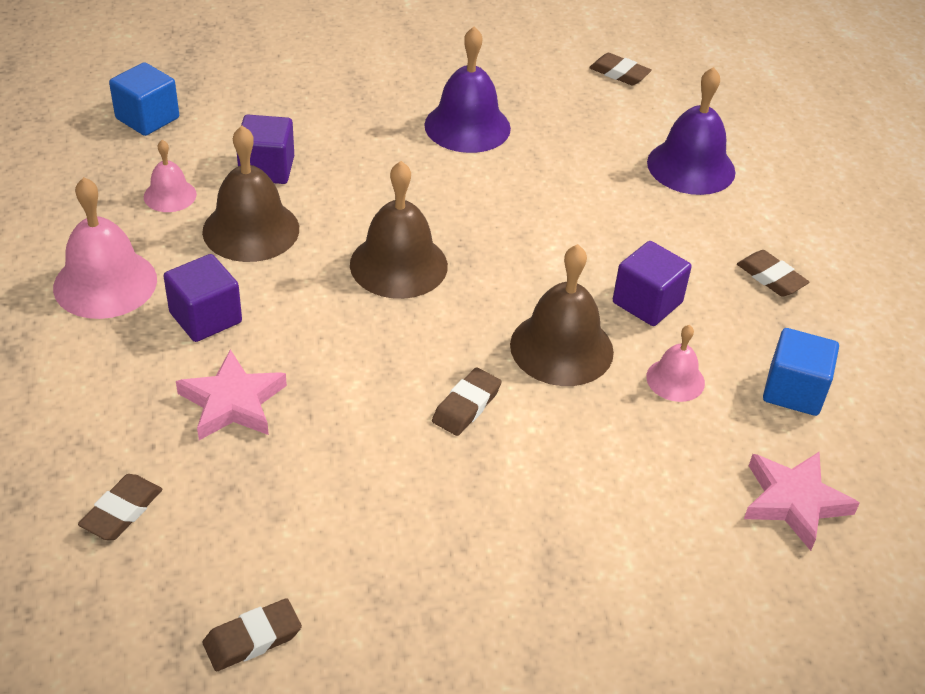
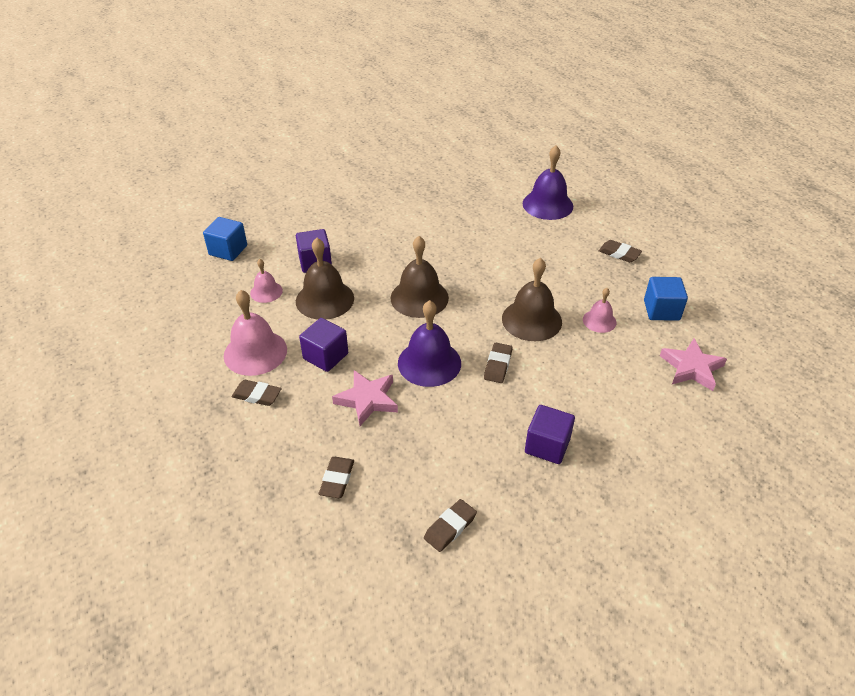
camera: 15 degrees left, 0 degrees up
(467, 126) = (416, 211): purple bell -> purple bell (429, 363)
(619, 73) = (483, 162): brown eraser -> brown eraser (257, 395)
(647, 302) = (563, 283): purple cube -> purple cube (547, 446)

